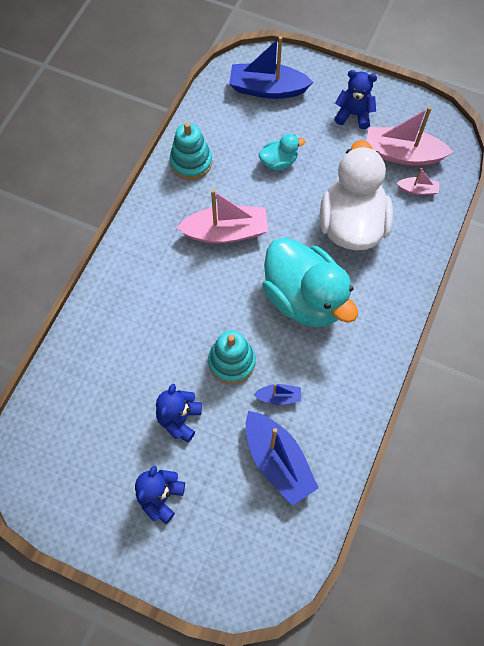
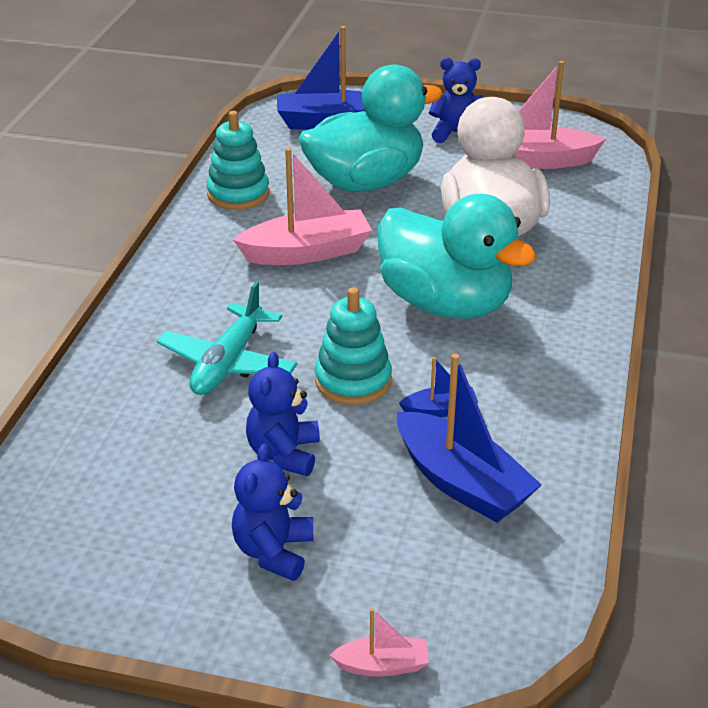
camera: 10 degrees left, 30 degrees down
(159, 333) = (228, 363): none -> turquoise plane
(278, 162) = (365, 182): turquoise duck -> turquoise duck, size x2.22
(417, 190) = (571, 188): pink boat -> pink boat (382, 665)

